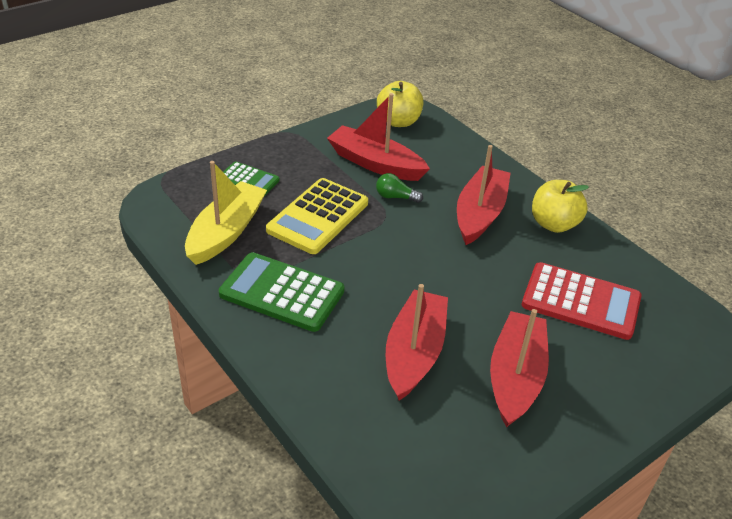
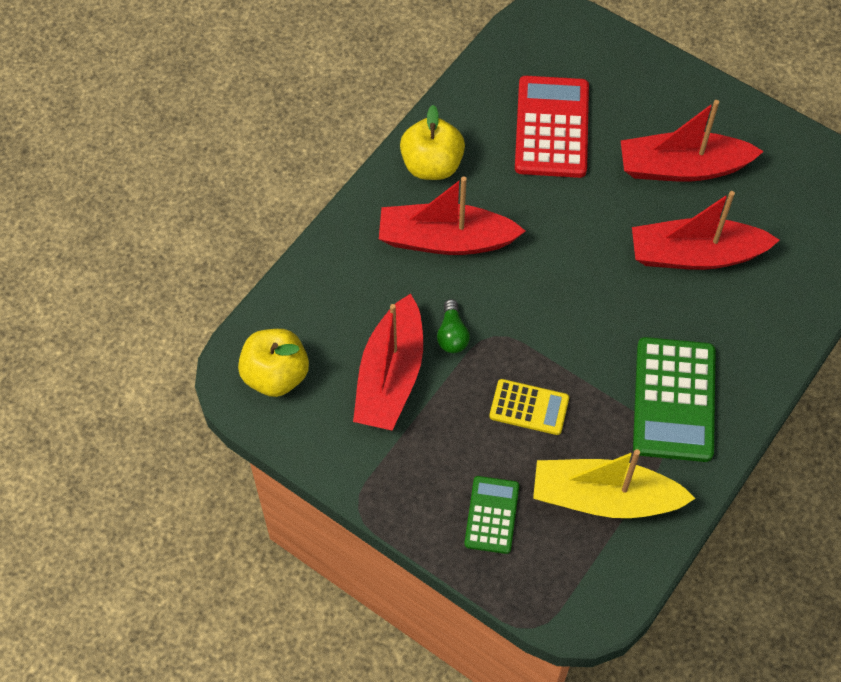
camera: 105 degrees left, 20 degrees up
(318, 217) = (529, 407): yellow calculator -> yellow calculator, size x0.57

